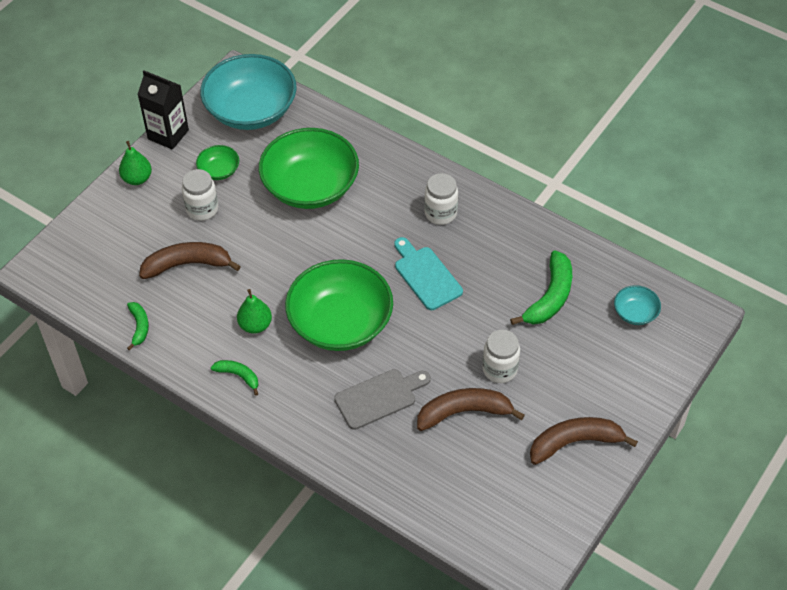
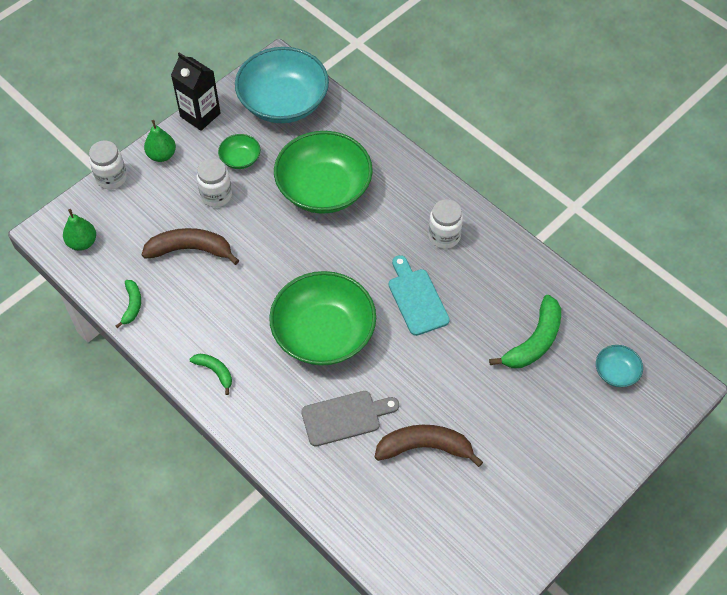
camera: 10 degrees right, 5 degrees up
(255, 325) = (242, 322): green pear -> green pear (82, 242)
(500, 369) = (469, 408): white jar -> white jar (111, 178)
(574, 442) = (528, 499): brown banana -> none

